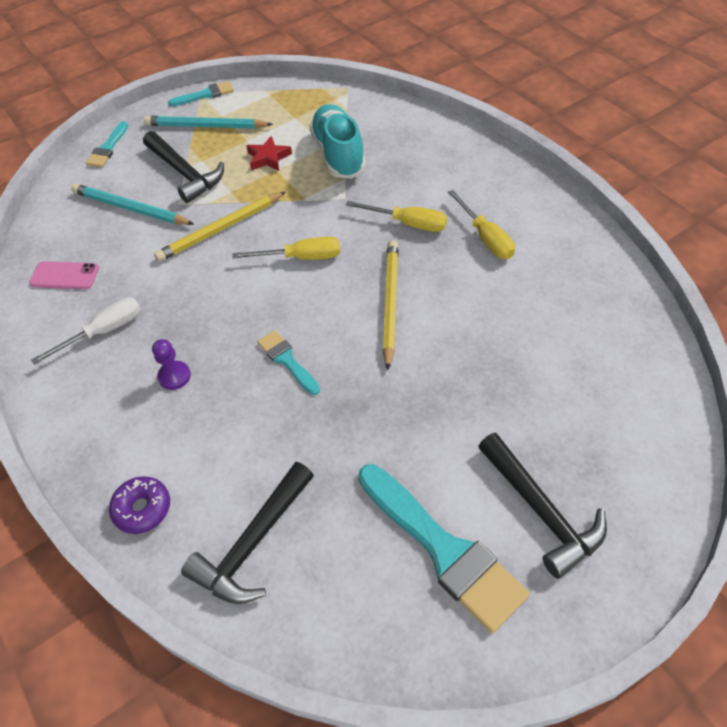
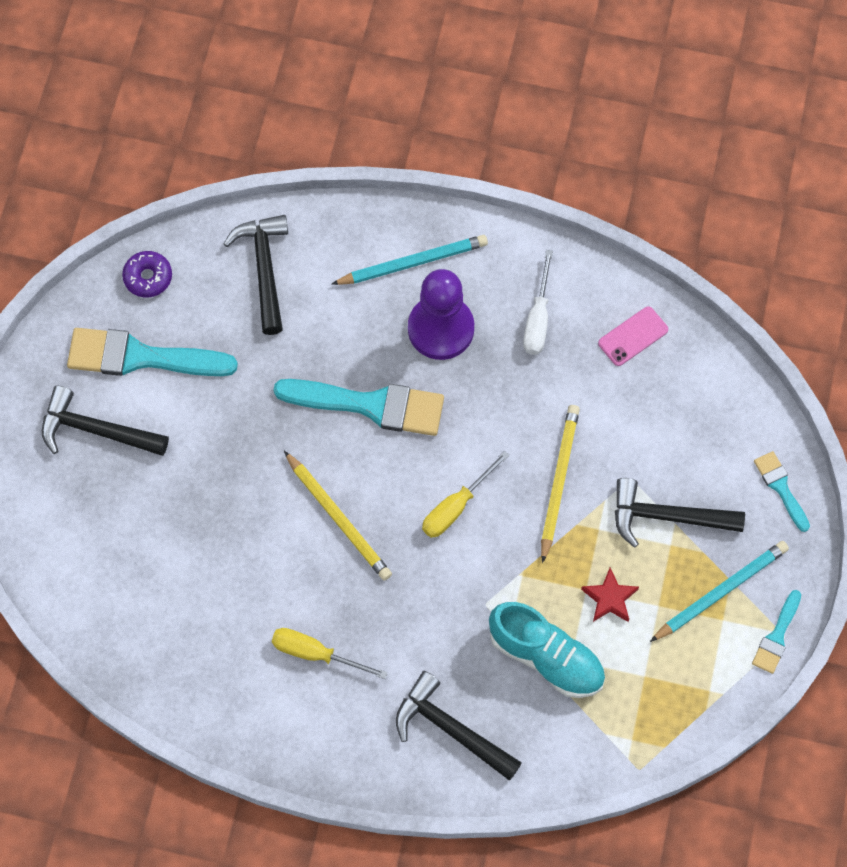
camera: 135 degrees right, 15 degrees up
(131, 208) = (665, 440): turquoise pencil -> turquoise pencil (412, 263)
(142, 509) = (357, 233): purple donut -> purple donut (148, 277)
(174, 376) = (441, 329): purple pawn -> purple pawn, size x2.18
(287, 360) = (370, 405): turquoise brush -> turquoise brush, size x1.96
(408, 223) = (398, 617): yellow screwdriver -> none
(434, 155) = (451, 729): none -> black hammer

